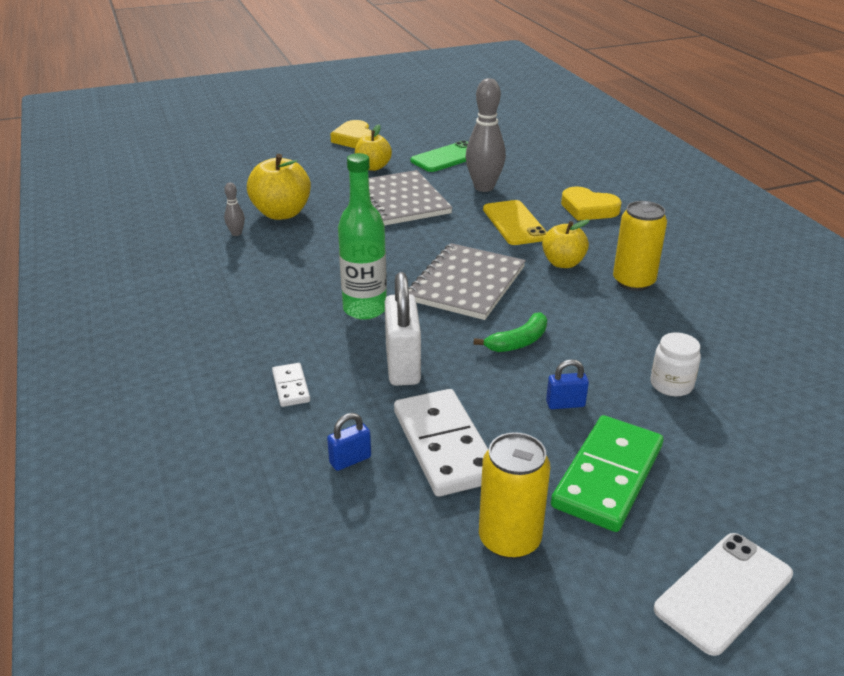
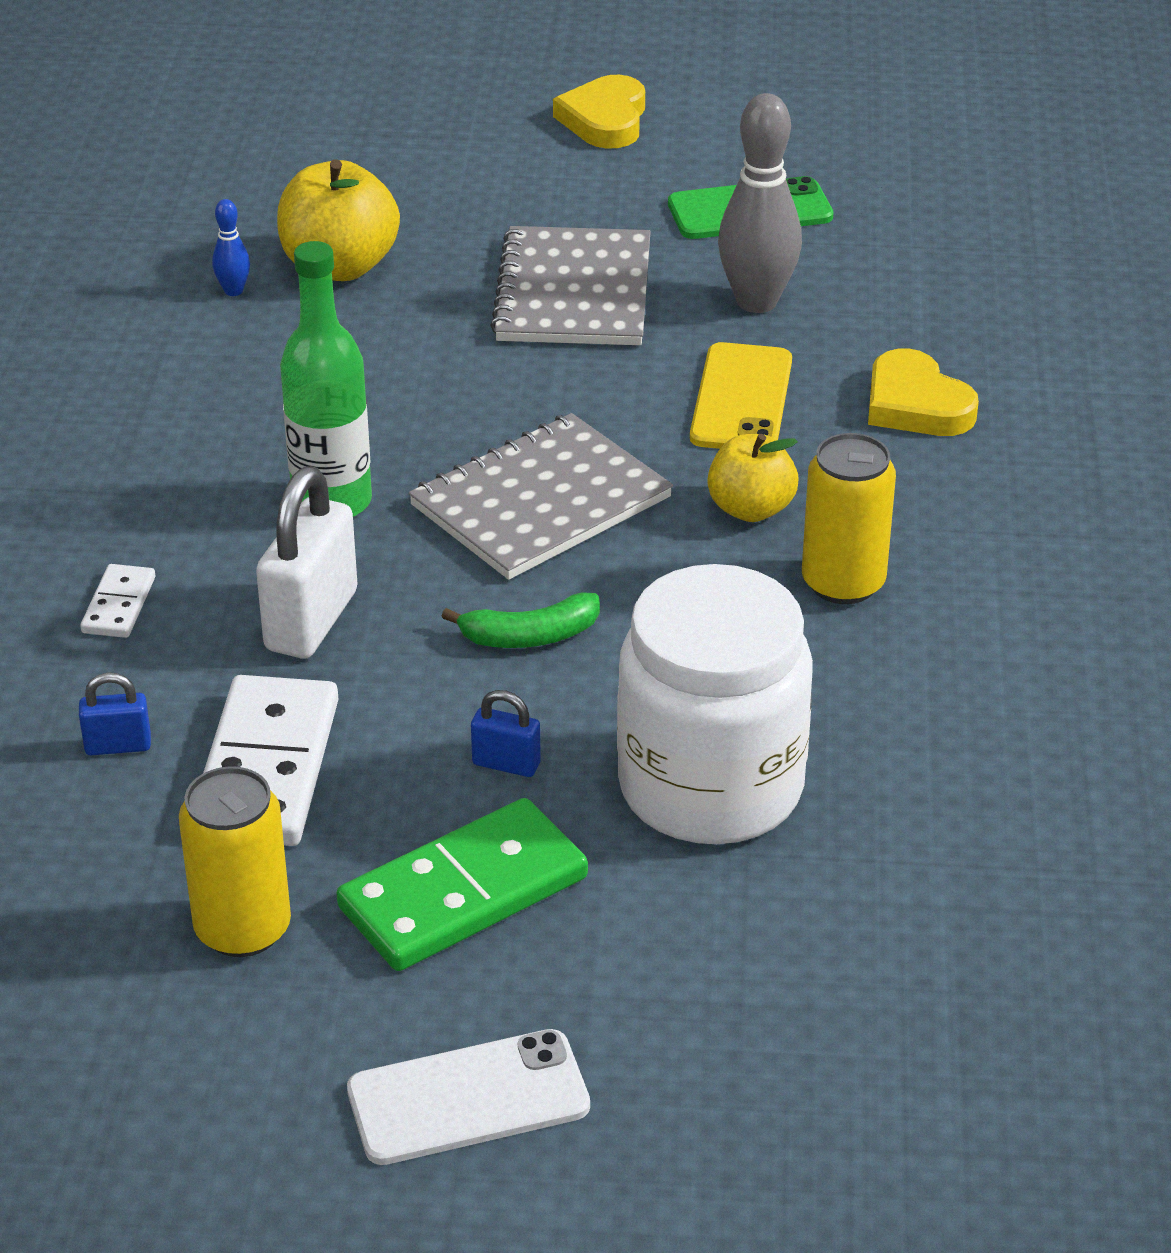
camera: 25 degrees right, 5 degrees up
(236, 233) = (233, 291): grey bowling pin -> blue bowling pin
(373, 167) = (585, 199): yellow apple -> none
(671, 384) = (710, 787): white jar -> white jar, size x2.39

